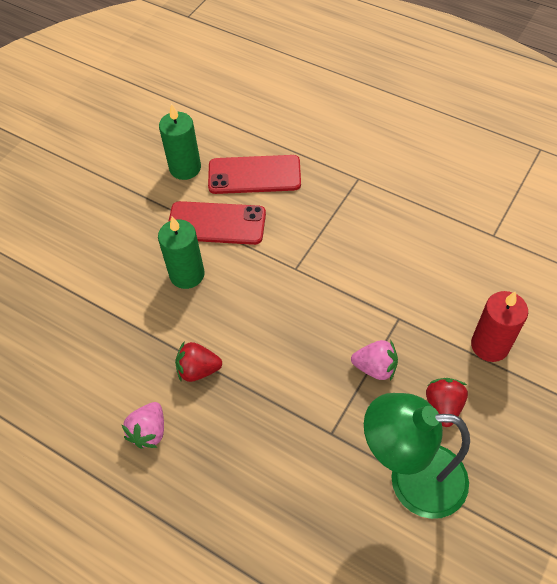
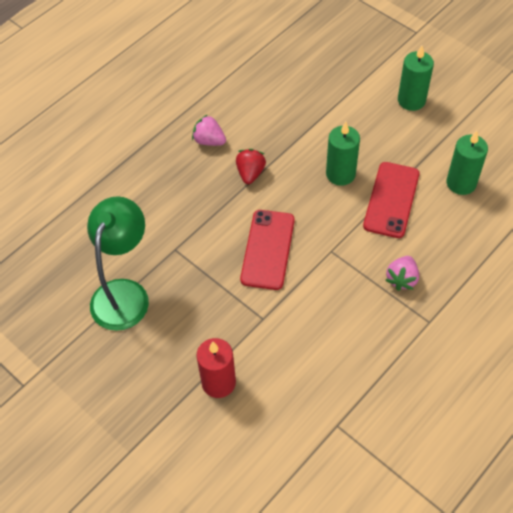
camera: 100 degrees right, 0 degrees up
(69, 221) = (411, 100): none -> green candle
(254, 175) = (445, 235): red phone -> red phone (267, 249)
(375, 367) = (221, 290): pink strawberry -> pink strawberry (402, 279)
(443, 406) = (174, 330): red strawberry -> none

